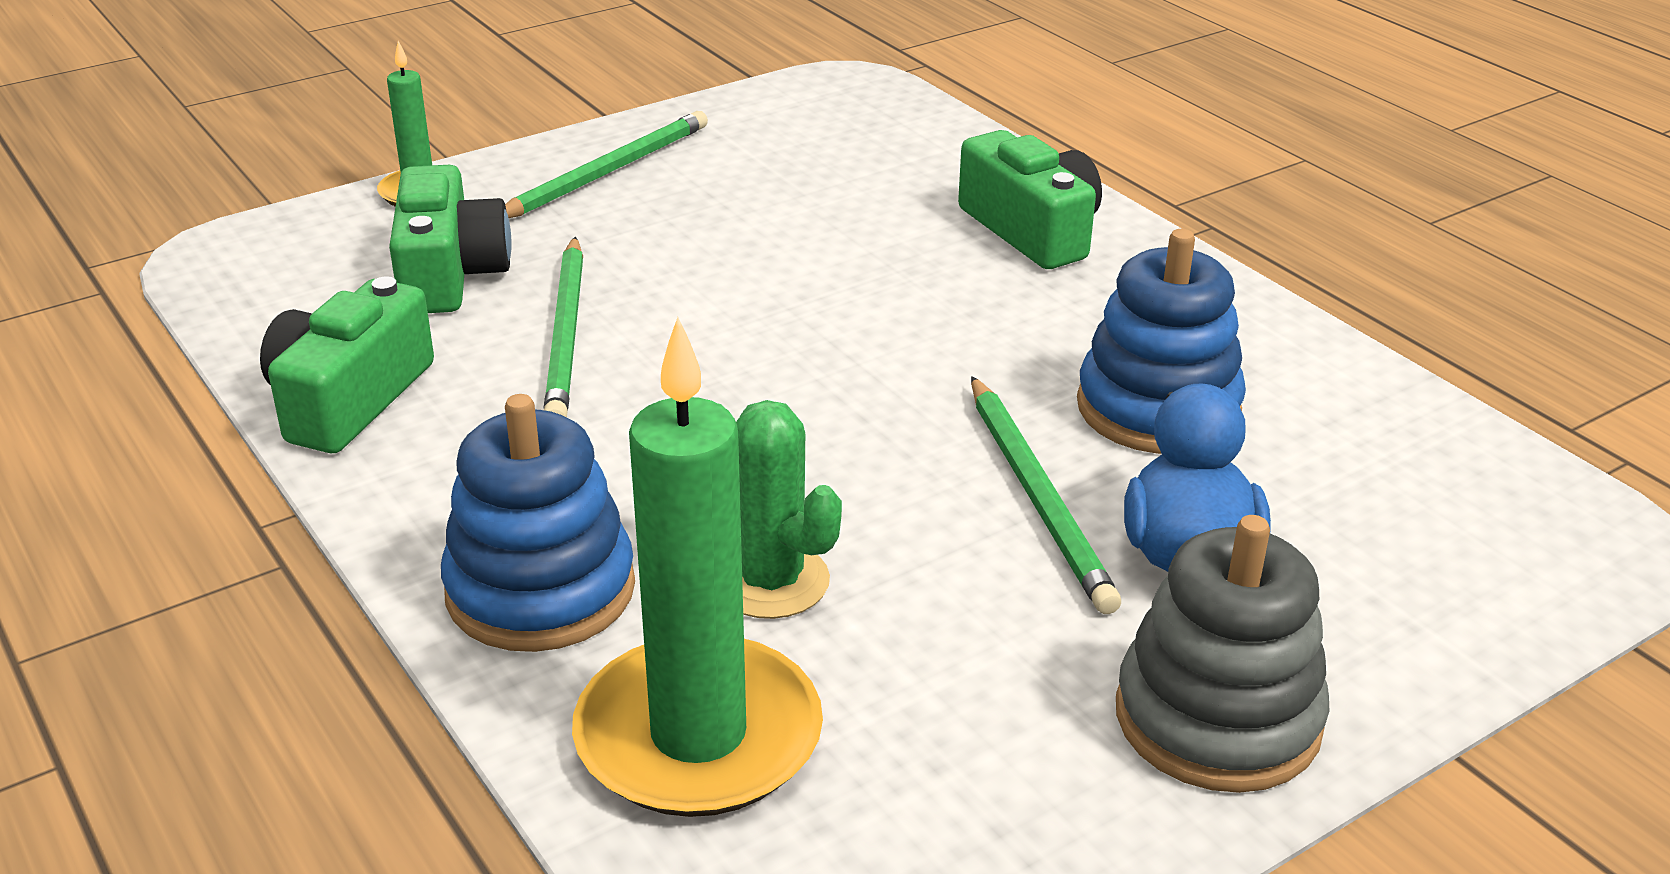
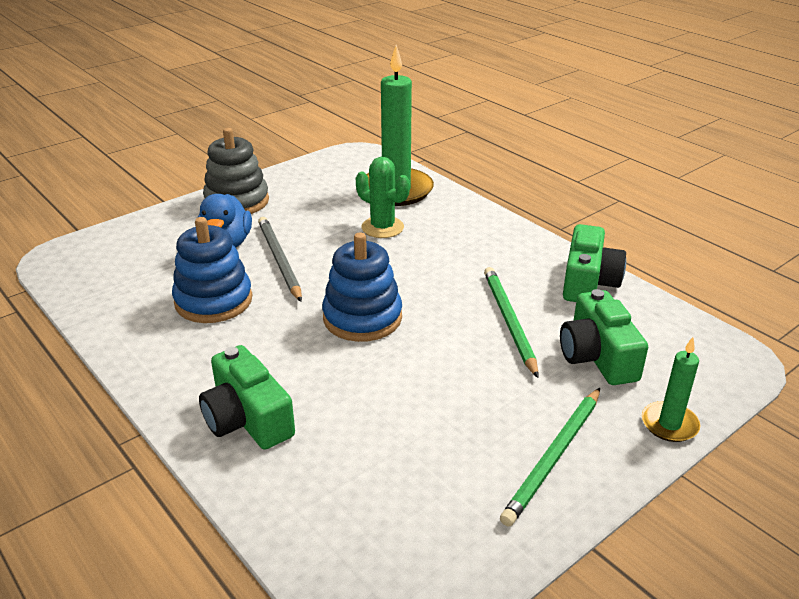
camera: 175 degrees right, 0 degrees up
(540, 590) = (462, 221): blue stacking toy -> blue stacking toy (362, 318)
(1038, 497) = (279, 260): green pencil -> grey pencil

